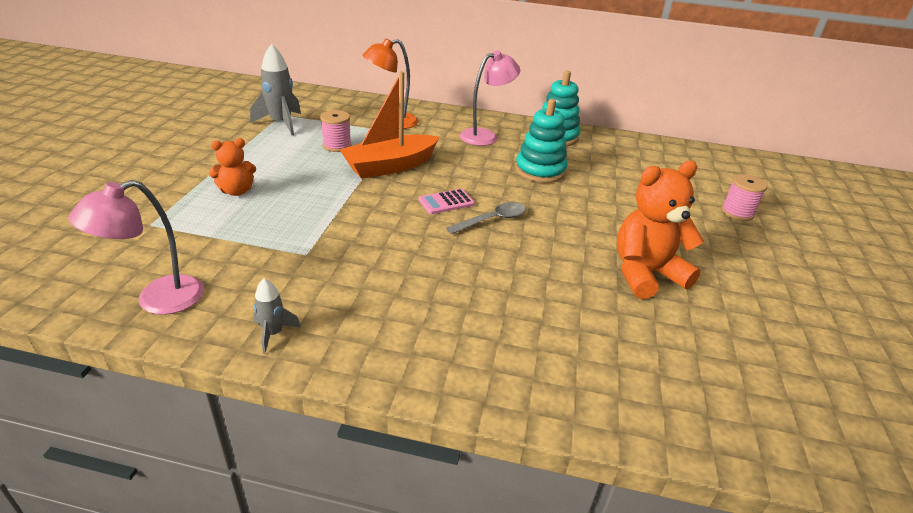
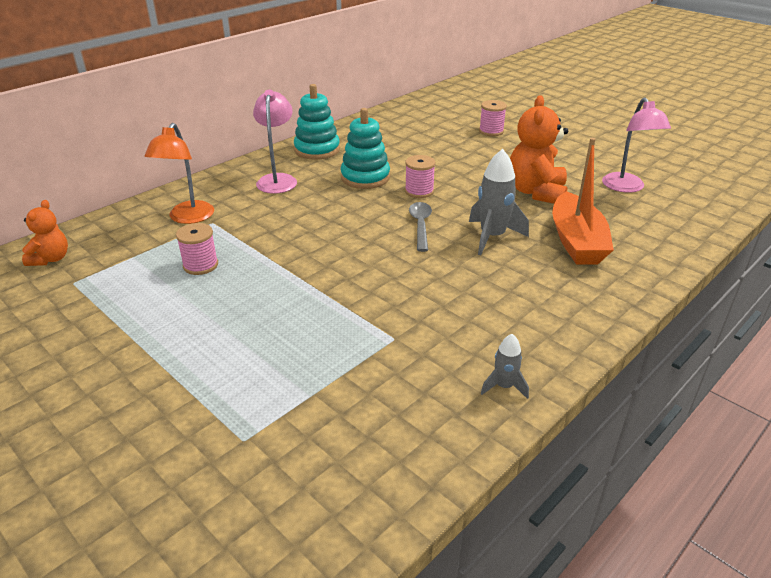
camera: 55 degrees left, 0 degrees up
(157, 300) = (404, 455): pink lamp -> pink lamp (626, 187)
(236, 191) = (231, 357): orange teddy bear -> orange teddy bear (51, 259)
(281, 123) = (98, 288): grey rocket -> grey rocket (492, 237)
(390, 166) = (280, 246): orange boat -> orange boat (576, 241)
(446, 202) = (373, 237): pink calculator -> none
(552, 203) = (419, 191): none -> pink spool

